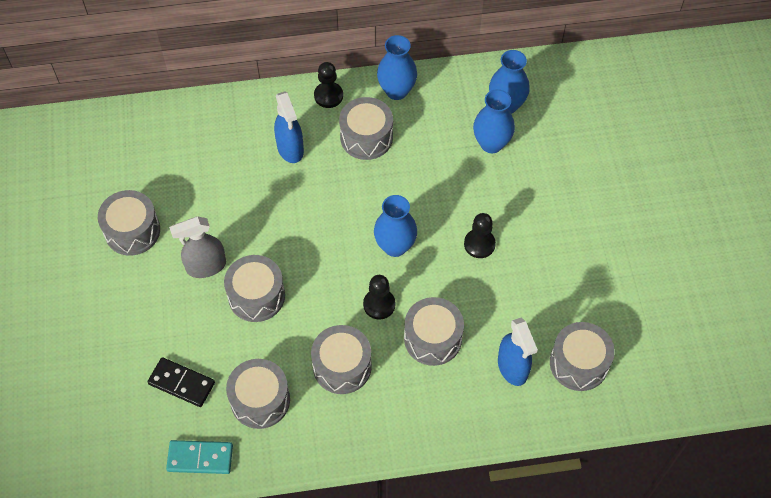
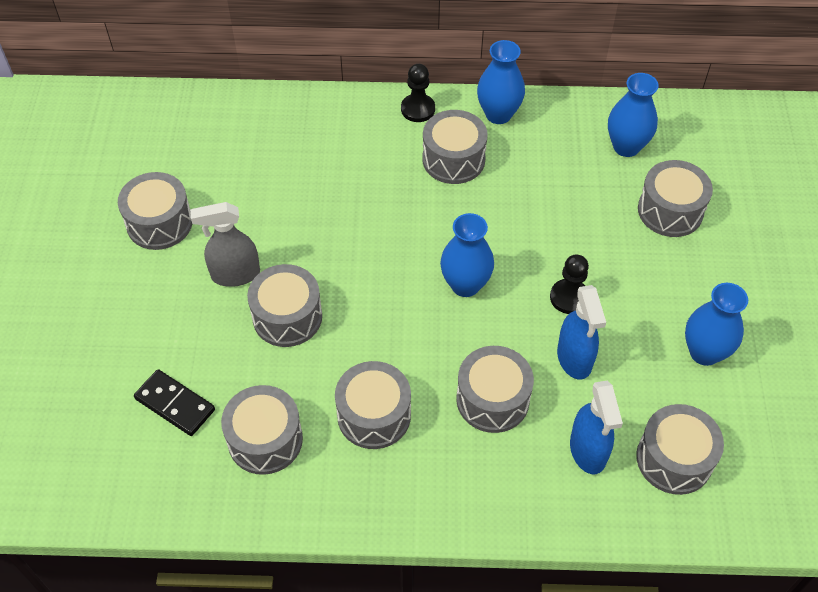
camera: 10 degrees right, 5 degrees down
(200, 458) = (176, 498): turquoise domino -> none
(290, 149) = (362, 160): blue spray bottle -> blue spray bottle (574, 359)
(379, 304) = (433, 349): black pawn -> none
(491, 144) = (601, 186): blue vase -> blue vase (704, 352)
(549, 157) = (670, 211): none -> grey drum

